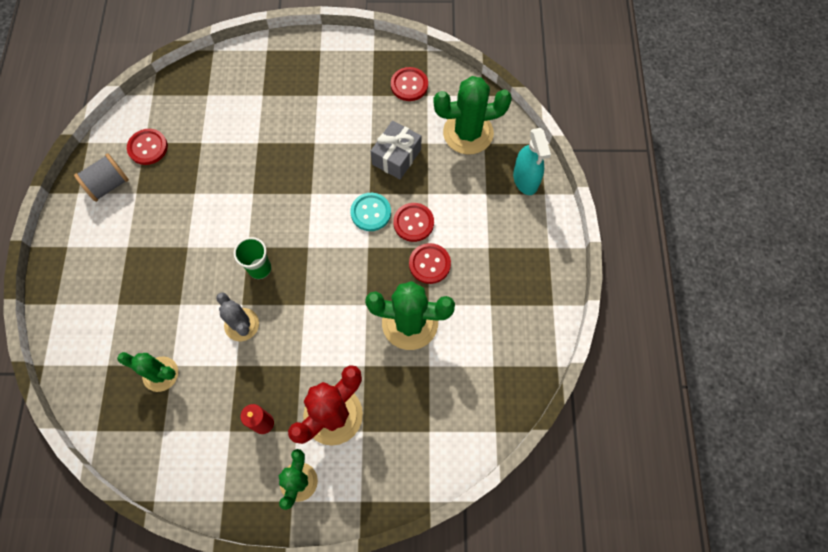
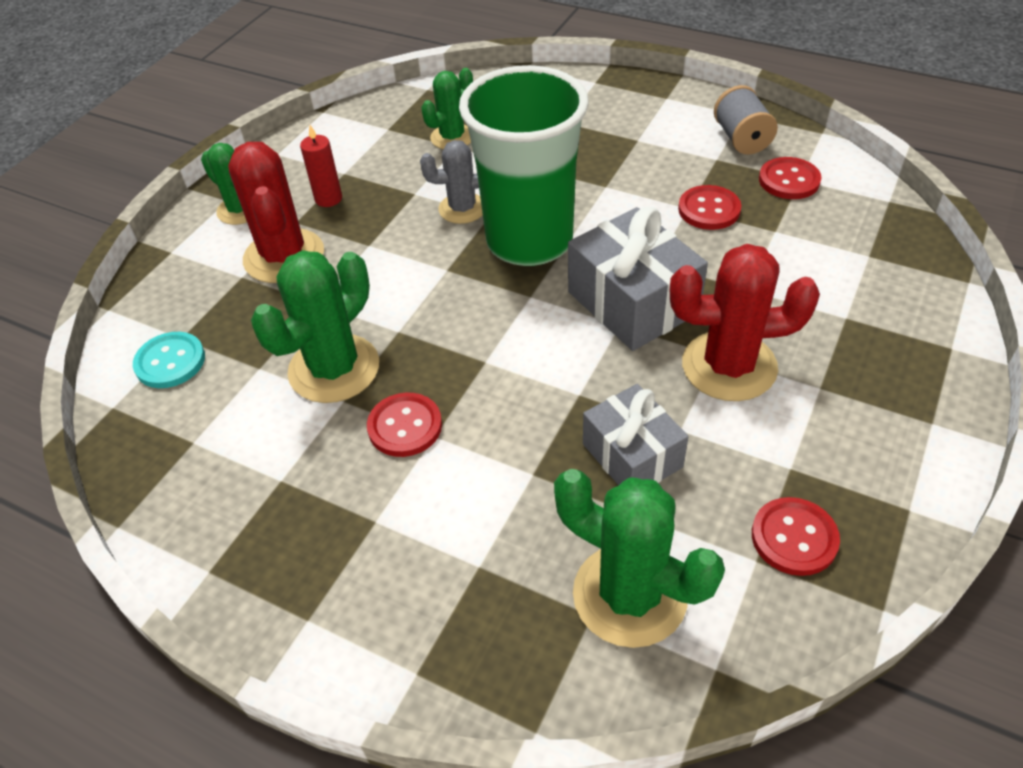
camera: 120 degrees right, 20 degrees down
(259, 268) = (529, 241): green cup -> green cup, size x2.44
(291, 193) = (633, 302): none -> grey gift
(320, 135) = (729, 366): none -> red cactus
(370, 212) = (542, 384): turquoise button -> turquoise button (170, 362)
(413, 223) = (489, 432): red button -> red button (709, 209)
(468, 133) = (629, 595): green cactus -> green cactus turned 75 degrees counterclockwise
(525, 180) = (467, 652): turquoise spray bottle -> none

